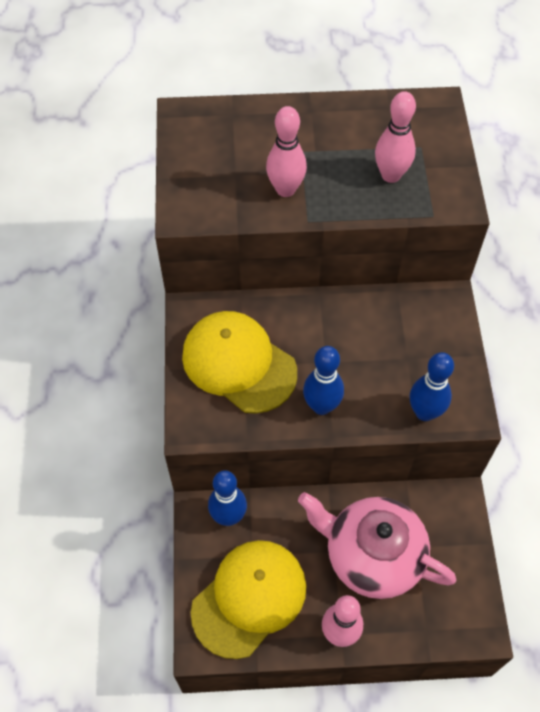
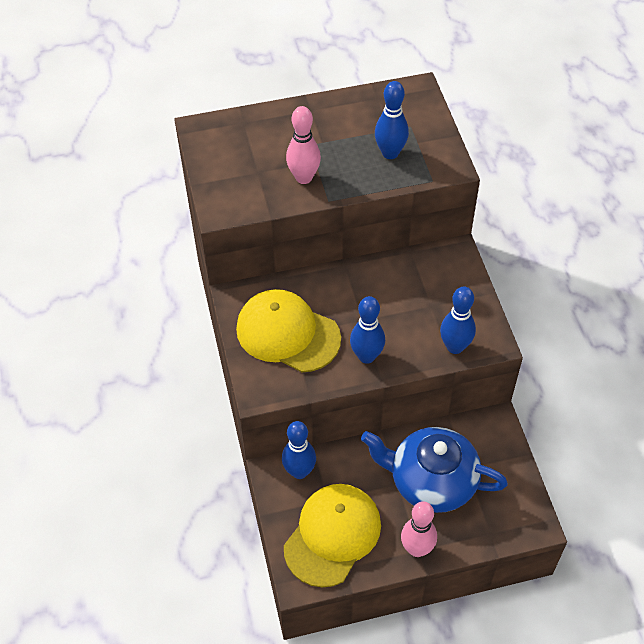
camera: 10 degrees left, 5 degrees down
(372, 555) = (431, 481): pink teapot -> blue teapot
(391, 175) = (390, 153): pink bowling pin -> blue bowling pin

